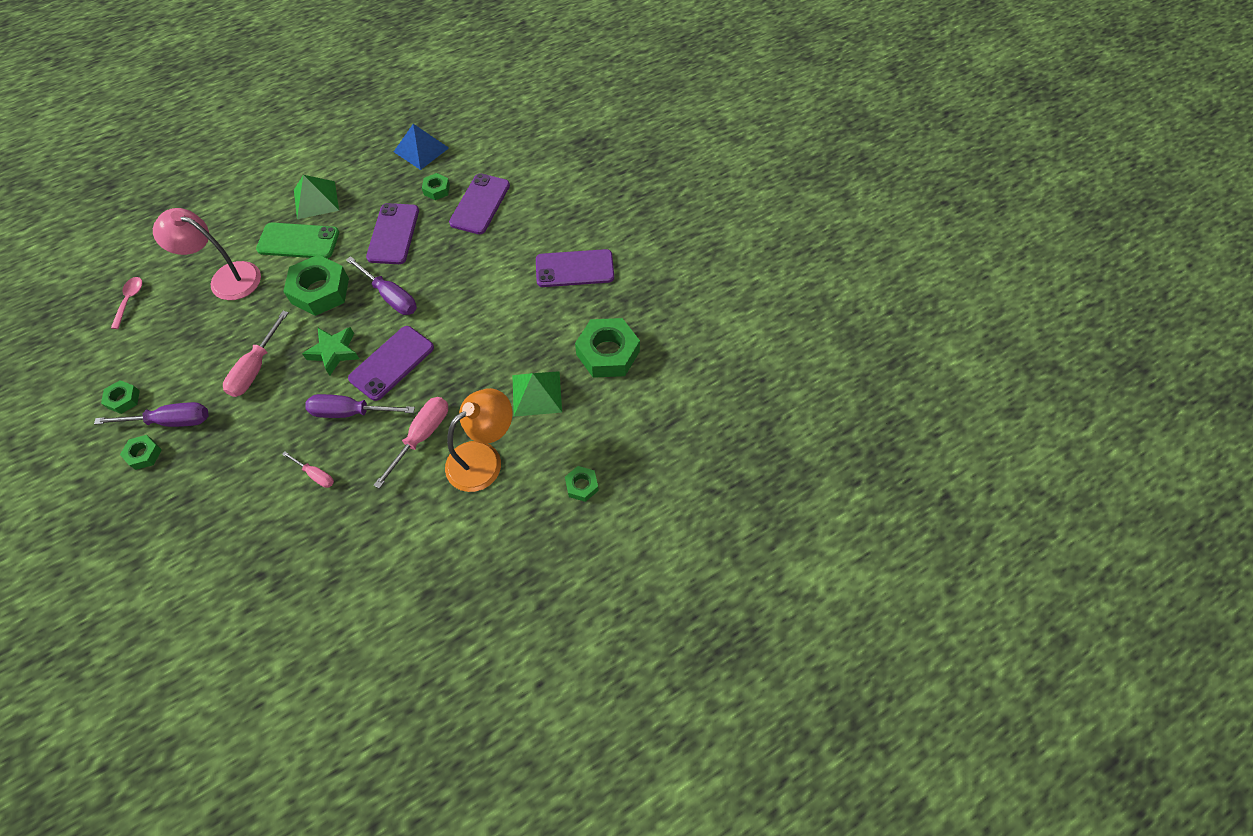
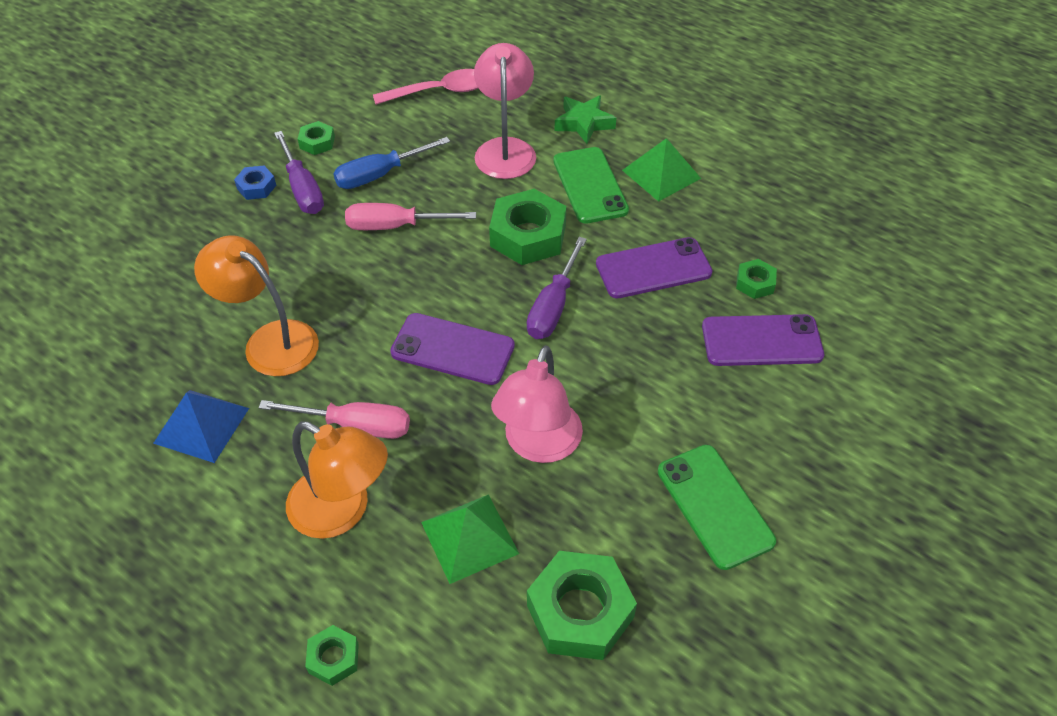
camera: 70 degrees right, 10 degrees down
(130, 300) = (440, 91): pink spoon -> pink spoon, size x1.62
(144, 454) = (256, 187): green nut -> blue nut
(194, 364) = (380, 175): none -> blue screwdriver
(315, 475) = (270, 341): pink screwdriver -> orange lamp
(334, 352) = (445, 286): green star -> green star (584, 123)
(350, 412) = (365, 337): purple screwdriver -> none
(421, 149) = (812, 239): blue pyramid -> blue pyramid (201, 425)
(491, 338) = (538, 445): none -> pink lamp
(574, 269) = (714, 506): purple phone -> green phone

